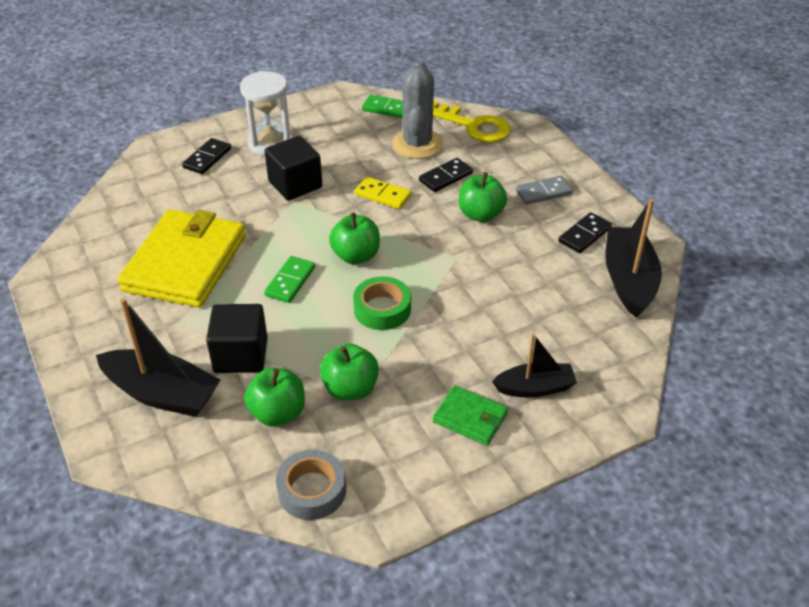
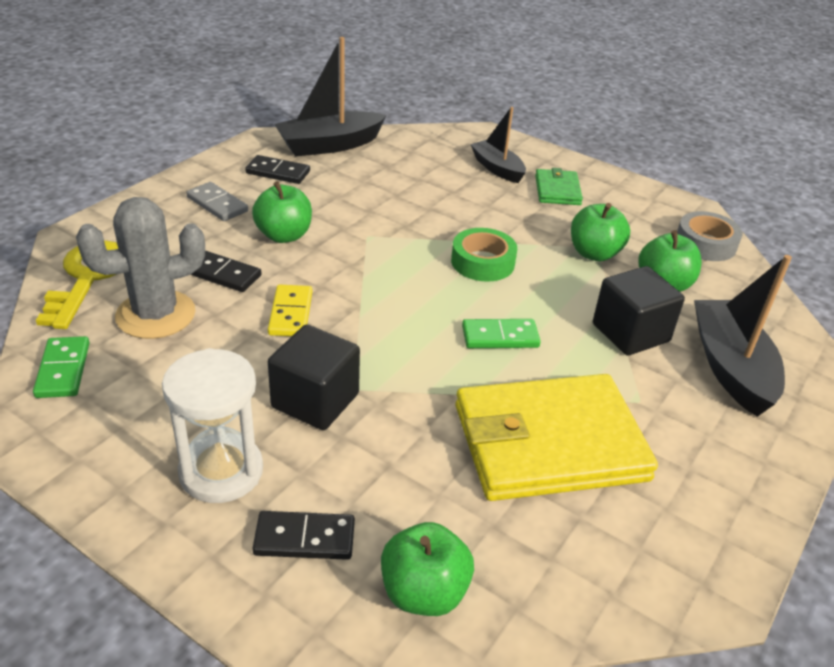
camera: 120 degrees left, 5 degrees down
(356, 256) = (419, 302): green apple -> green apple (424, 592)

